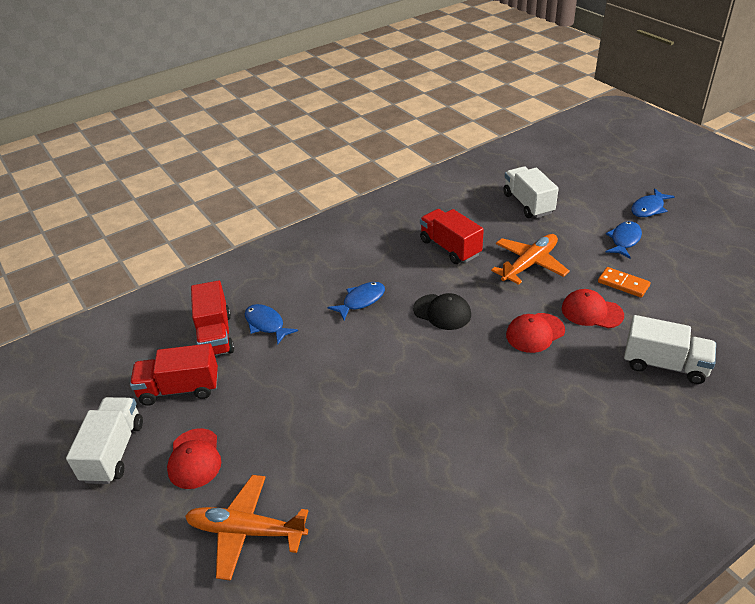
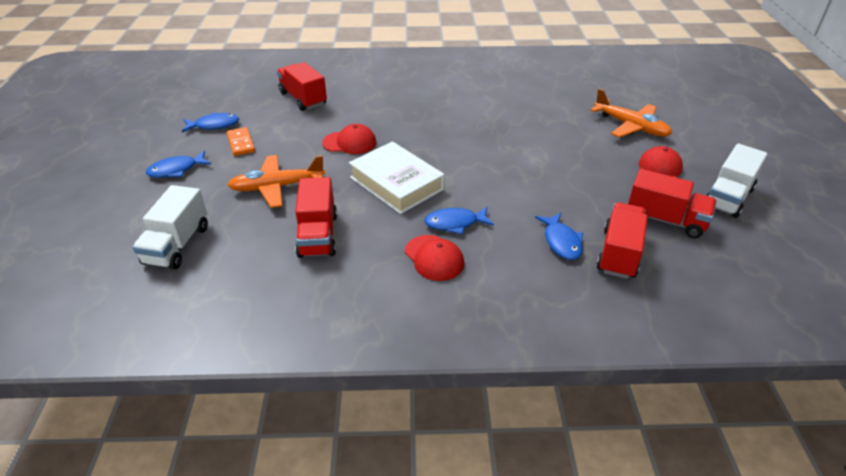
camera: 150 degrees left, 0 degrees up
(442, 312) = (396, 183): black cap -> white book
(591, 312) = (293, 138): red cap -> red cap (434, 258)
(649, 208) = (102, 185): blue fish -> blue fish (214, 125)
(664, 365) = (303, 99): white truck -> red truck

